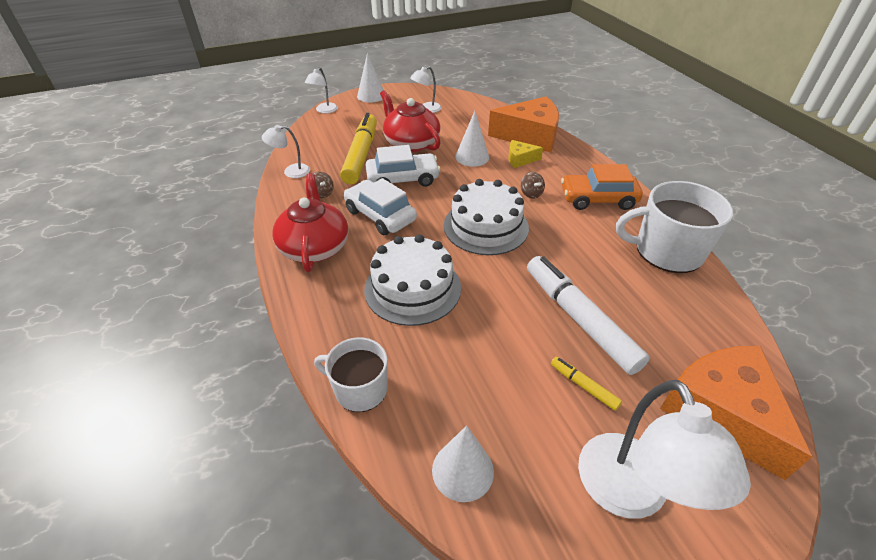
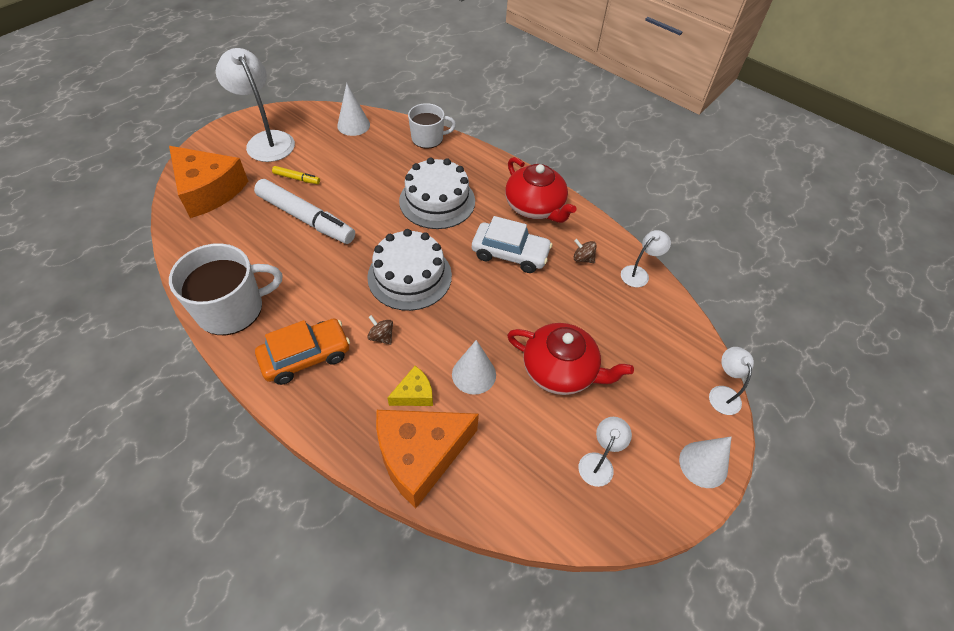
camera: 150 degrees right, 10 degrees up
(361, 155) = (596, 325): yellow marker -> none
(403, 179) = (525, 306): white car -> none

